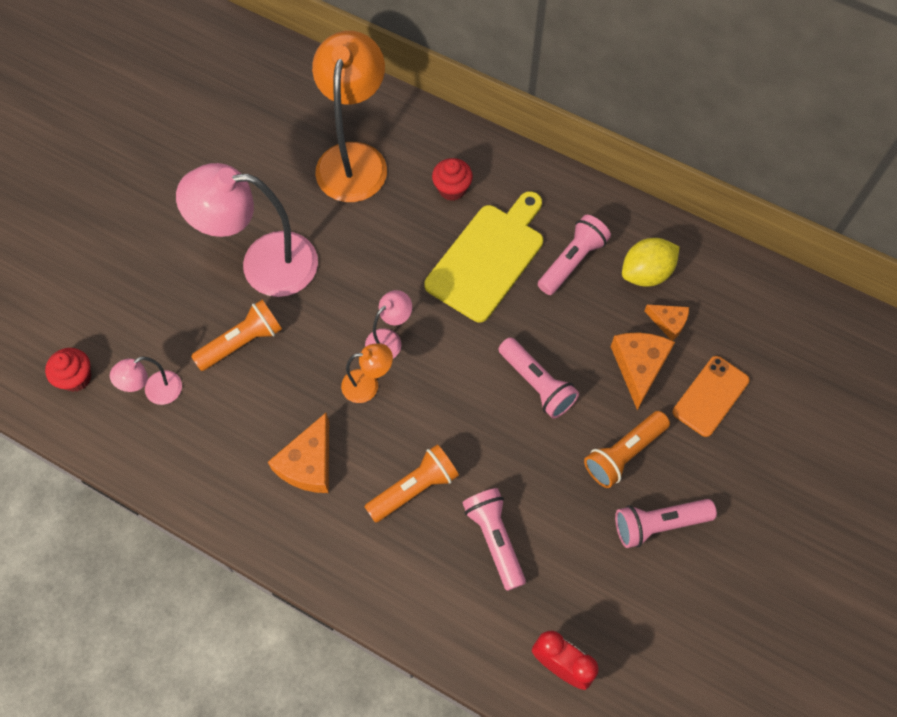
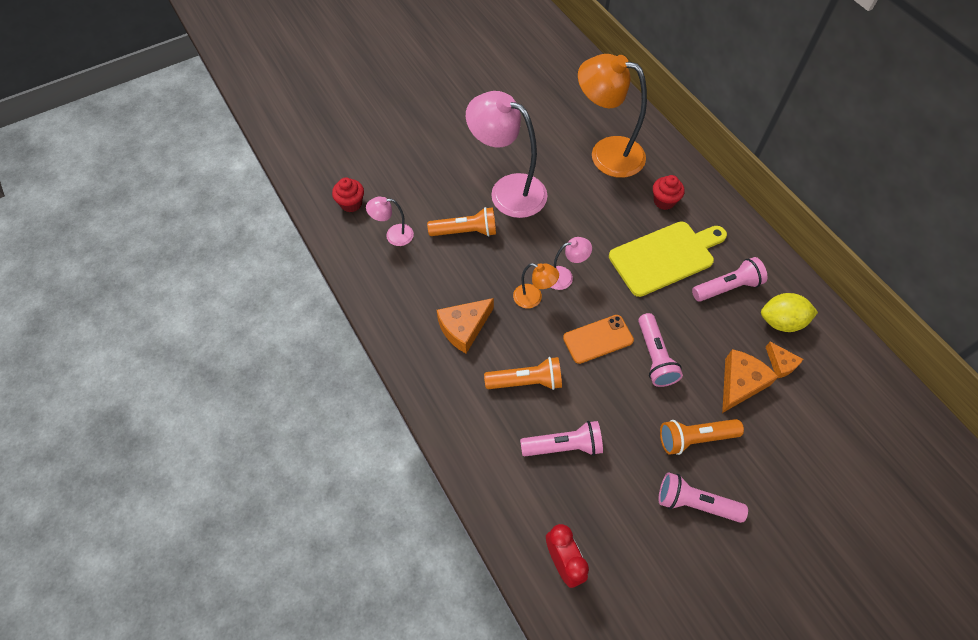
camera: 30 degrees right, 5 degrees down
(354, 158) = (606, 153): orange lamp -> orange lamp turned 105 degrees counterclockwise
(494, 539) = (564, 446): pink flashlight -> pink flashlight turned 75 degrees clockwise
(710, 396) = (787, 432): orange phone -> orange phone (598, 339)

